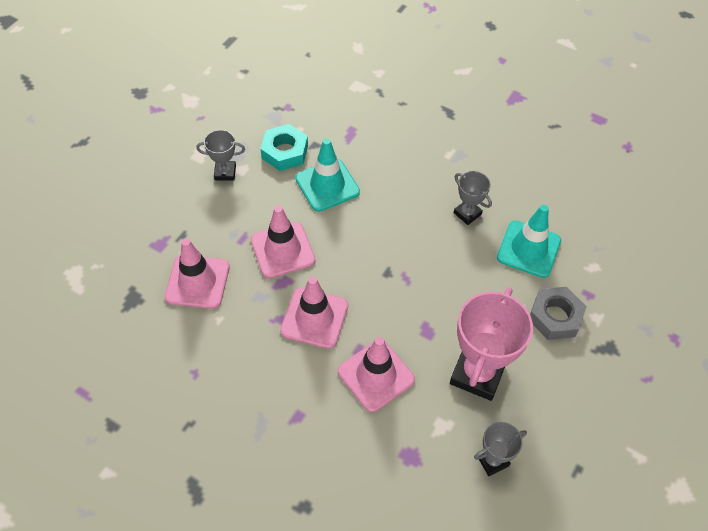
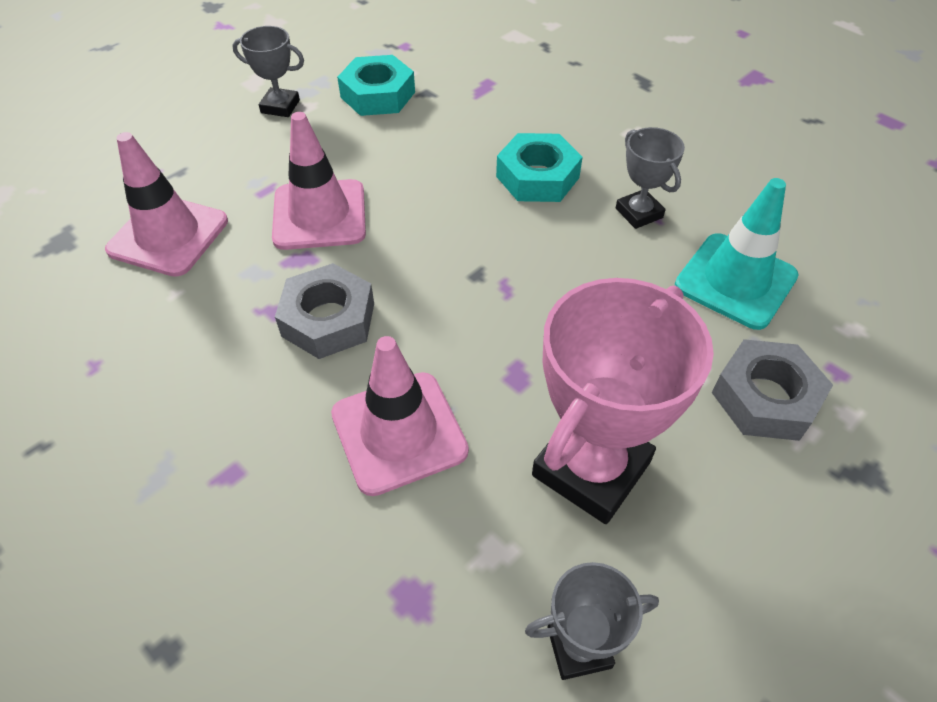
camera: 15 degrees right, 5 degrees down
(314, 318) = (328, 320): pink traffic cone -> grey nut
(327, 185) = (424, 143): turquoise traffic cone -> none
(403, 198) = (537, 177): none -> turquoise nut

